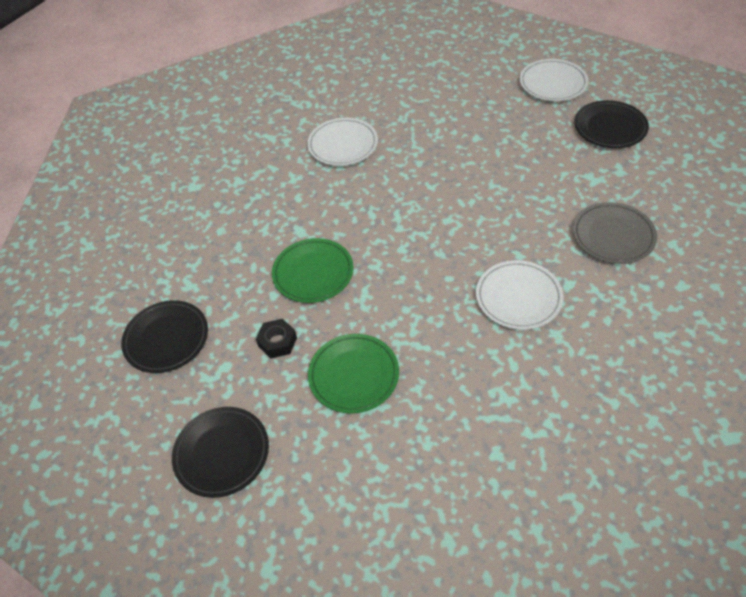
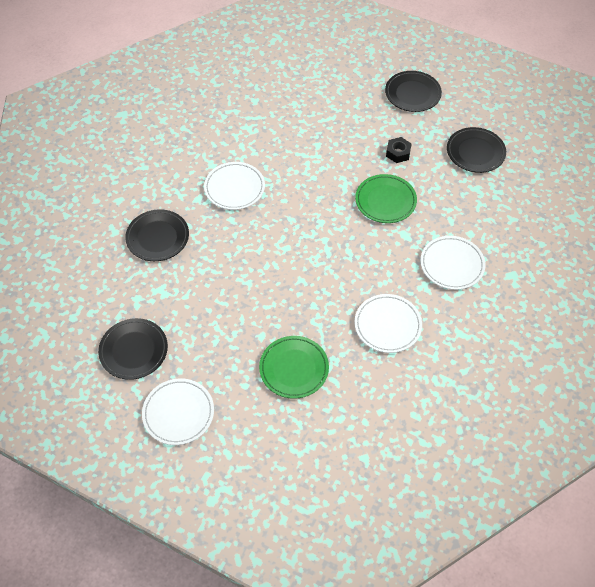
camera: 170 degrees right, 5 degrees up
(255, 198) = (452, 264): none -> white plate
(354, 375) = (343, 136): green plate -> green plate (294, 368)
(613, 236) = (157, 237): grey plate -> black plate

